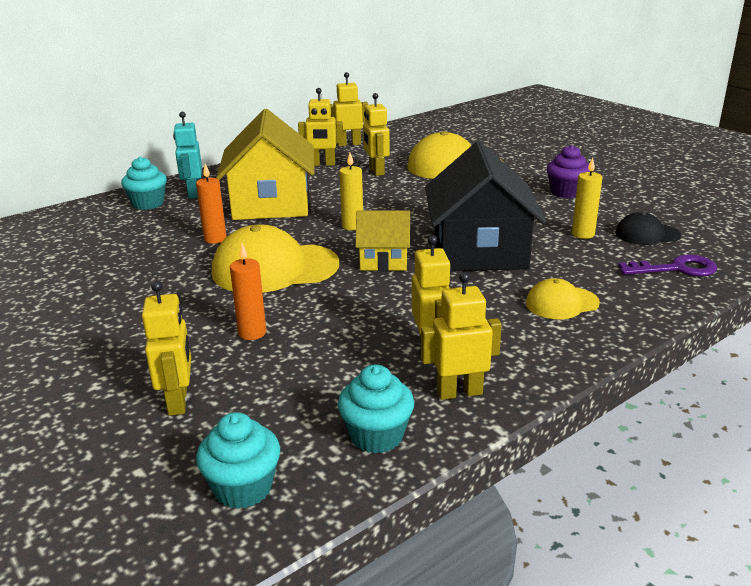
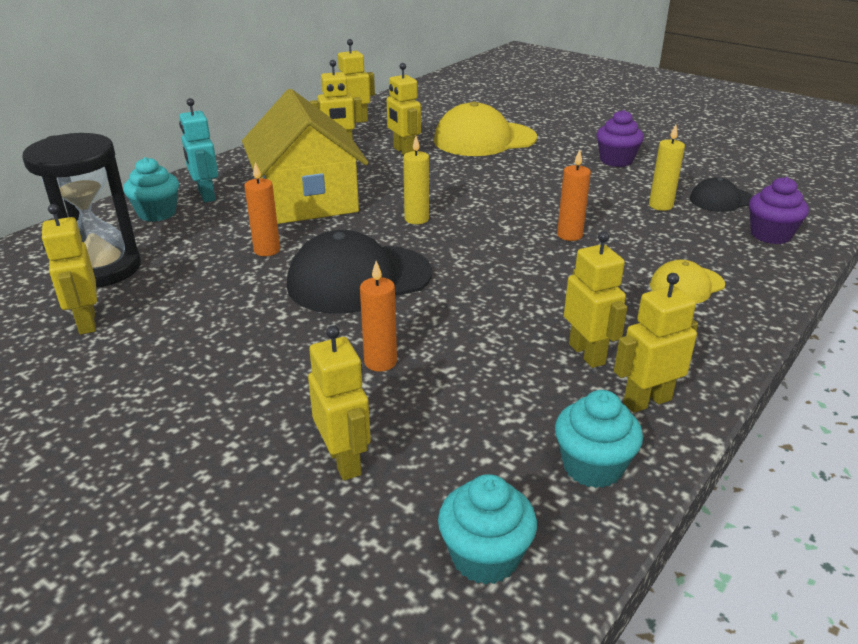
camera: 15 degrees left, 5 degrees up
(50, 278) = (86, 322): none -> yellow robot
(83, 240) = (101, 269): none -> black hourglass
(274, 268) = (359, 279): yellow cap -> black cap
(384, 260) = (475, 256): yellow house -> none
(479, 251) = (569, 235): black house -> orange candle
(676, 269) = (770, 235): purple key -> purple cupcake

